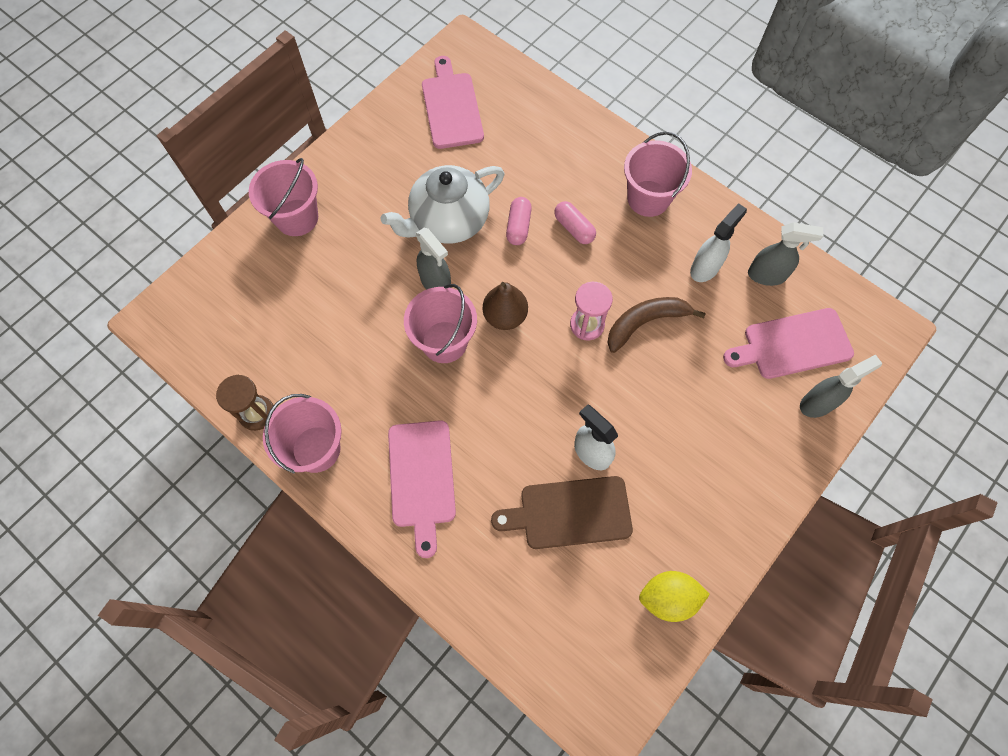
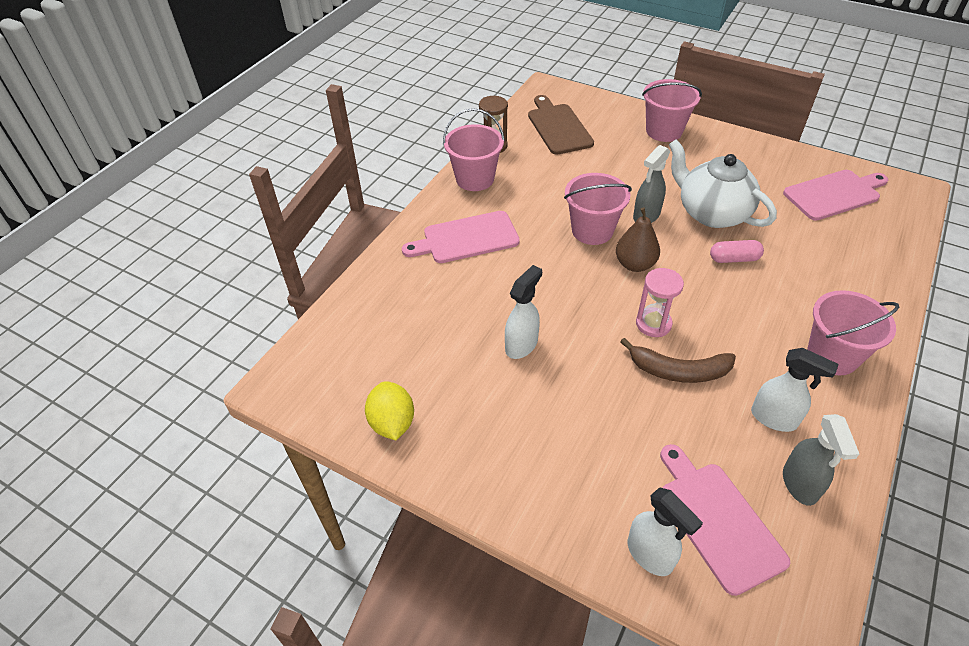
camera: 80 degrees right, 20 degrees down
(569, 513) = (459, 337): brown cutting board -> brown cutting board (558, 127)
(574, 228) = (756, 299): pink capsule -> none
(645, 322) = (678, 371): brown banana -> brown banana turned 135 degrees clockwise
(818, 403) = (650, 555): grey spray bottle -> white spray bottle

